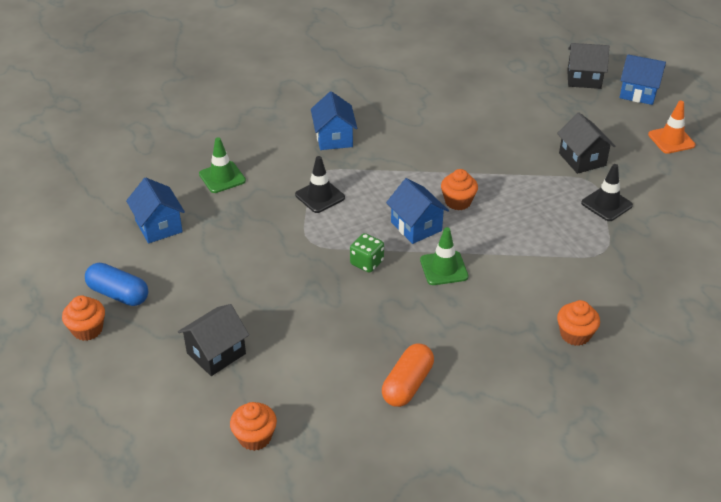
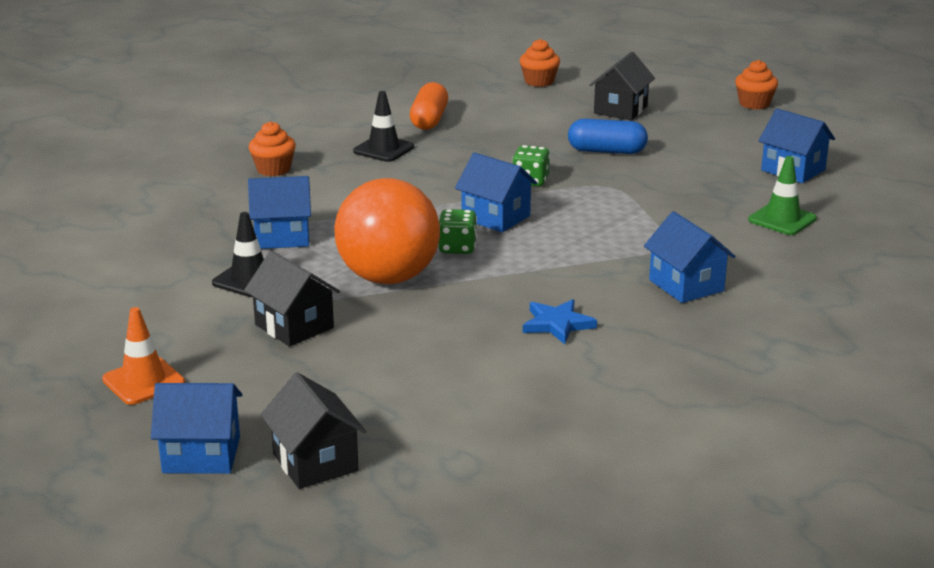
camera: 160 degrees right, 15 degrees down
(118, 294) = (760, 124): blue capsule -> blue capsule (606, 151)
(320, 196) = (639, 223): black traffic cone -> black traffic cone (383, 149)
(428, 128) = (557, 324): none -> blue star
(444, 268) = (439, 191): green traffic cone -> none
(458, 202) = (457, 248): orange cupcake -> green dice
(514, 185) = (388, 277): none -> orange ball
(579, 242) = (282, 237): none -> blue house
(584, 79) = (315, 462): black house -> black house turned 75 degrees clockwise

